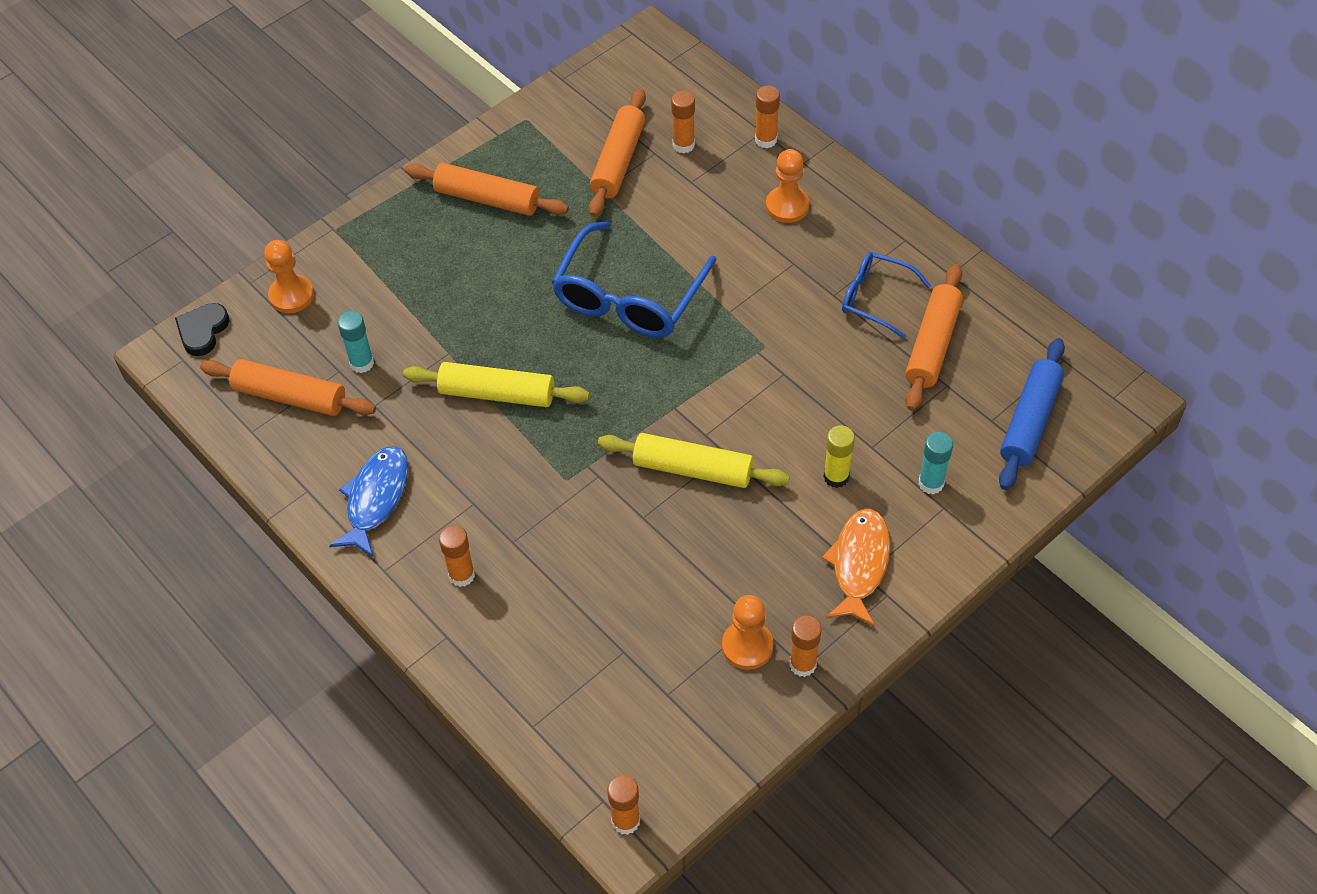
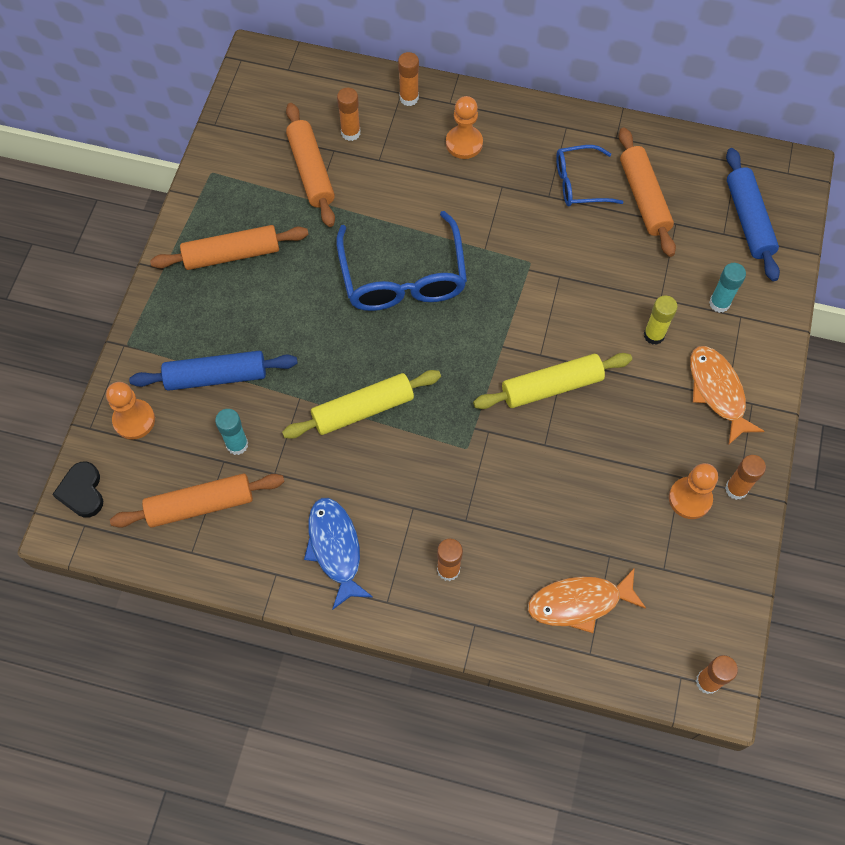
camera: 35 degrees left, 10 degrees up
(390, 296) = (216, 376): none -> blue rolling pin
(560, 676) = (579, 603): none -> orange fish

